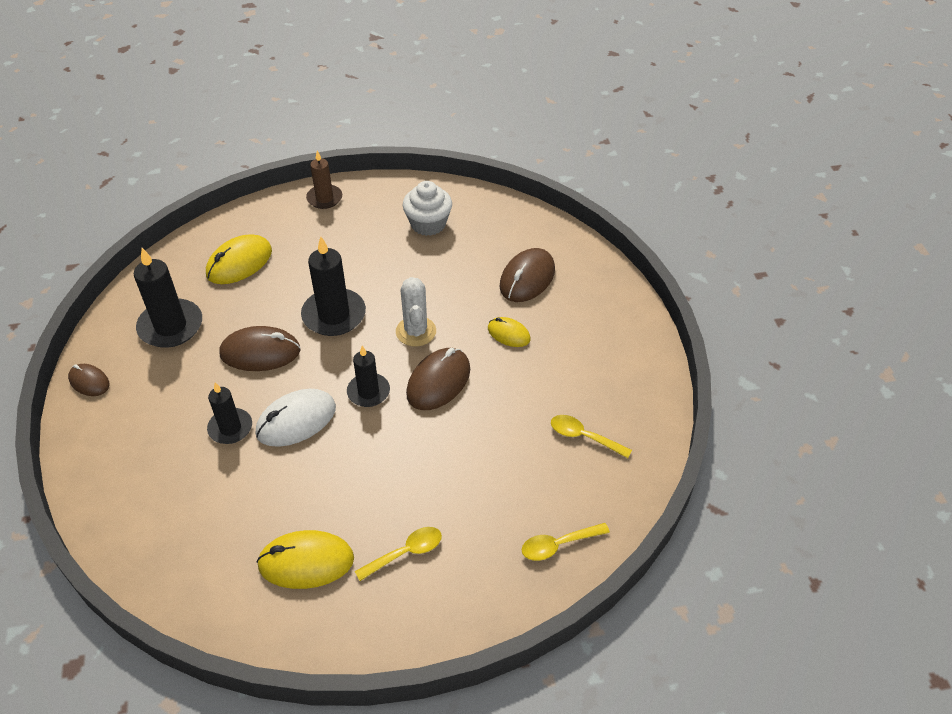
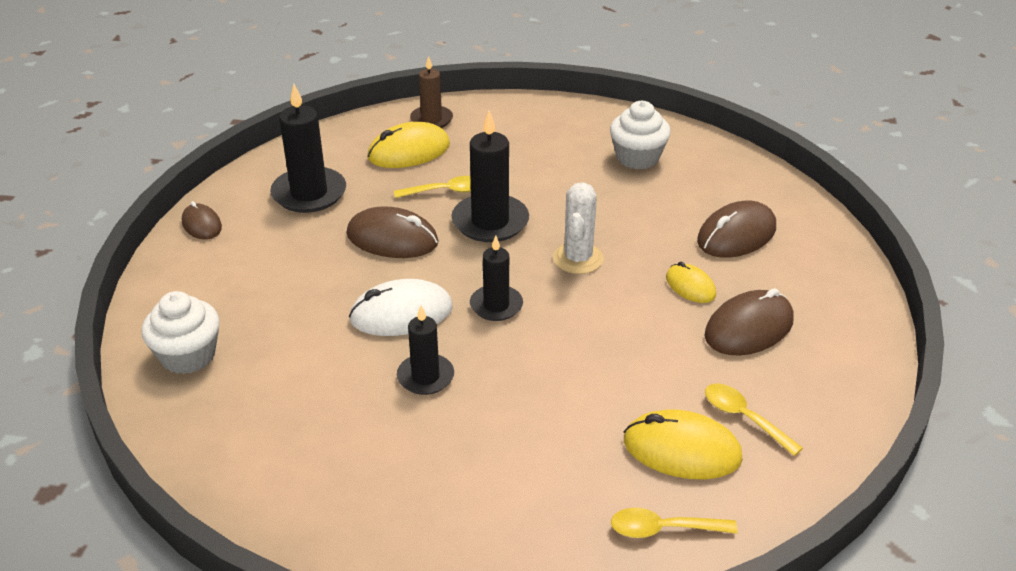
camera: 20 degrees right, 10 degrees down
(135, 510) = (188, 355): none -> white cupcake
(230, 428) = (326, 303): black candle -> black candle (425, 377)
(306, 562) = (347, 459): yellow mouse -> yellow mouse (682, 450)
(324, 198) = (529, 111): brown candle -> brown candle (431, 120)
(405, 553) = (467, 483): yellow spoon -> yellow spoon (445, 191)
(438, 381) = (584, 315): brown mouse -> brown mouse (749, 328)

